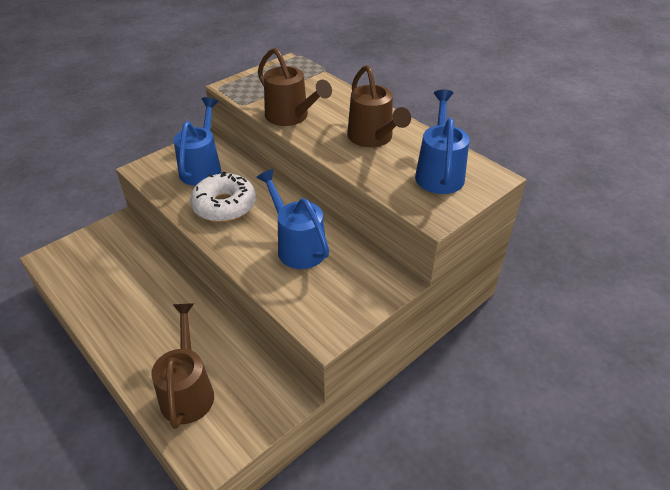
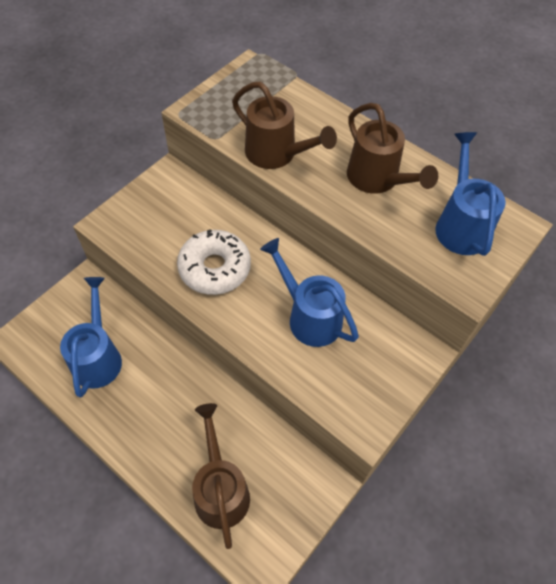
camera: 10 degrees left, 15 degrees up
(202, 167) = (175, 215): blue watering can -> blue watering can (98, 356)

